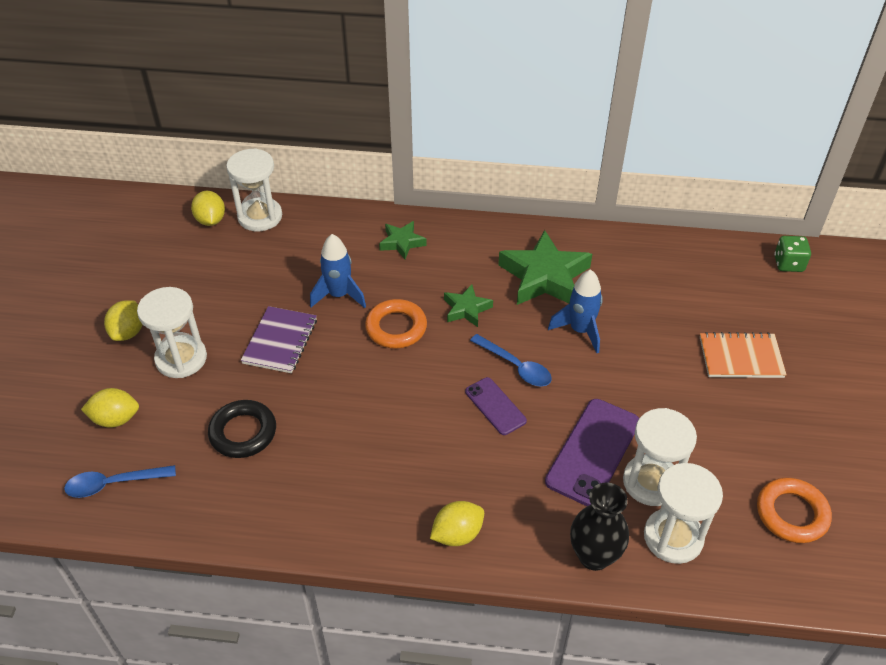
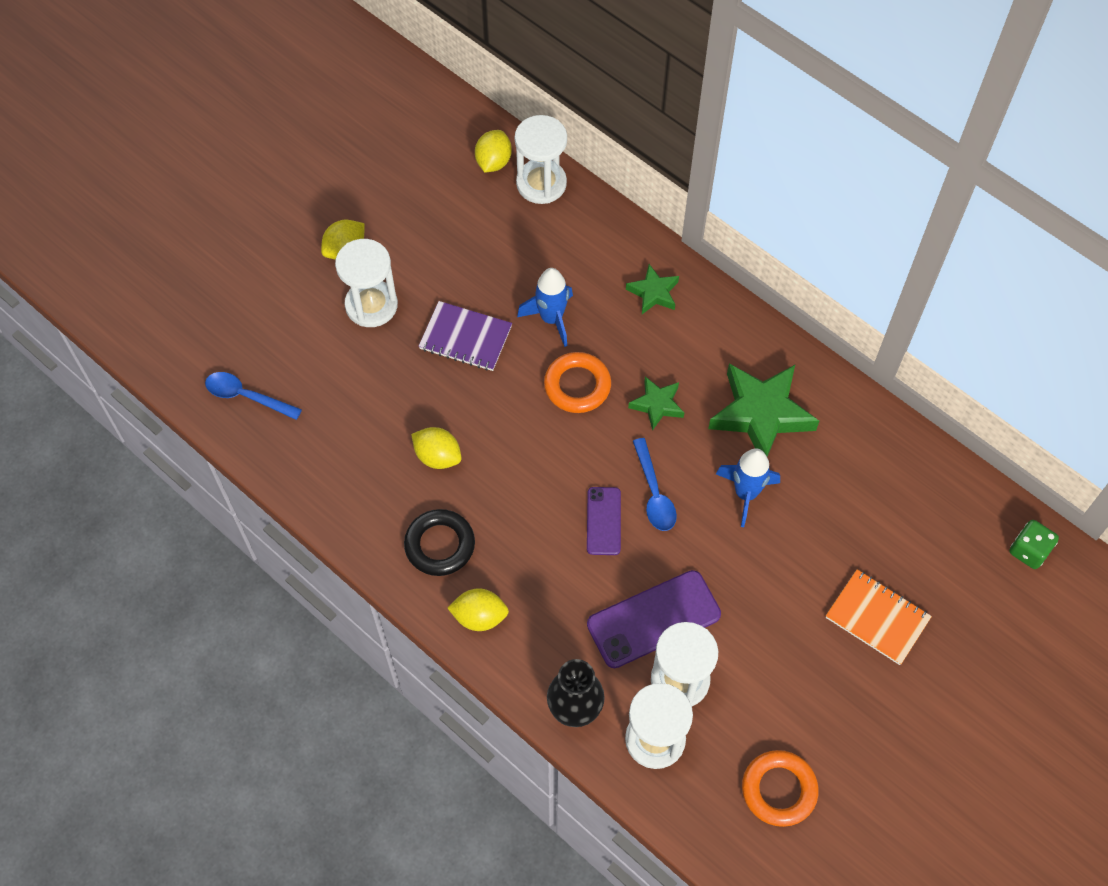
camera: 35 degrees right, 15 degrees up
(115, 419) = (283, 335): yellow lemon -> yellow lemon (437, 456)
(243, 432) = (374, 412): black ring -> black ring (440, 545)
(280, 341) = (465, 338): purple notebook -> purple notebook turned 60 degrees clockwise

